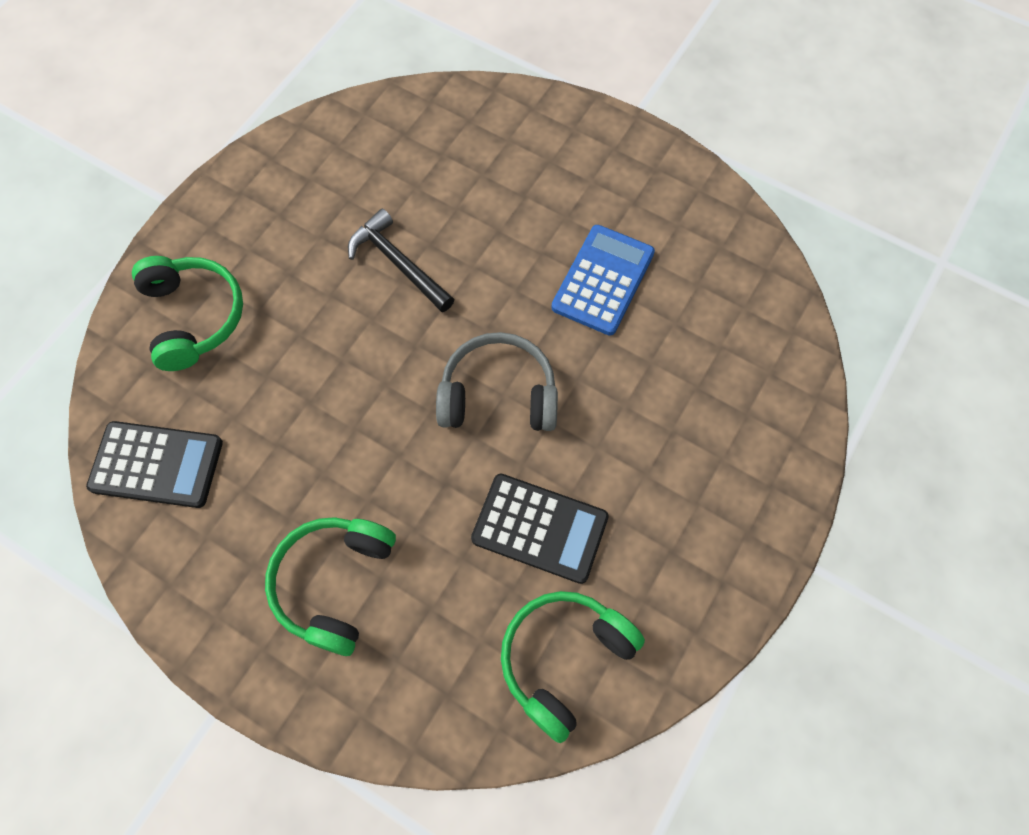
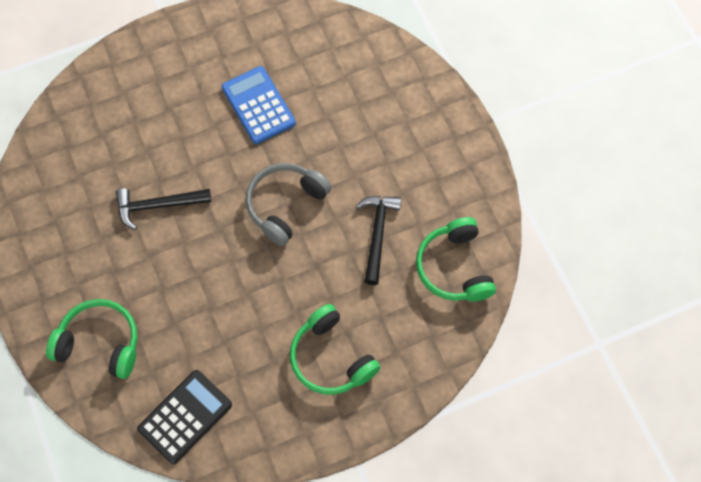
camera: 55 degrees left, 0 degrees up
(540, 528) = (377, 234): black calculator -> black hammer

